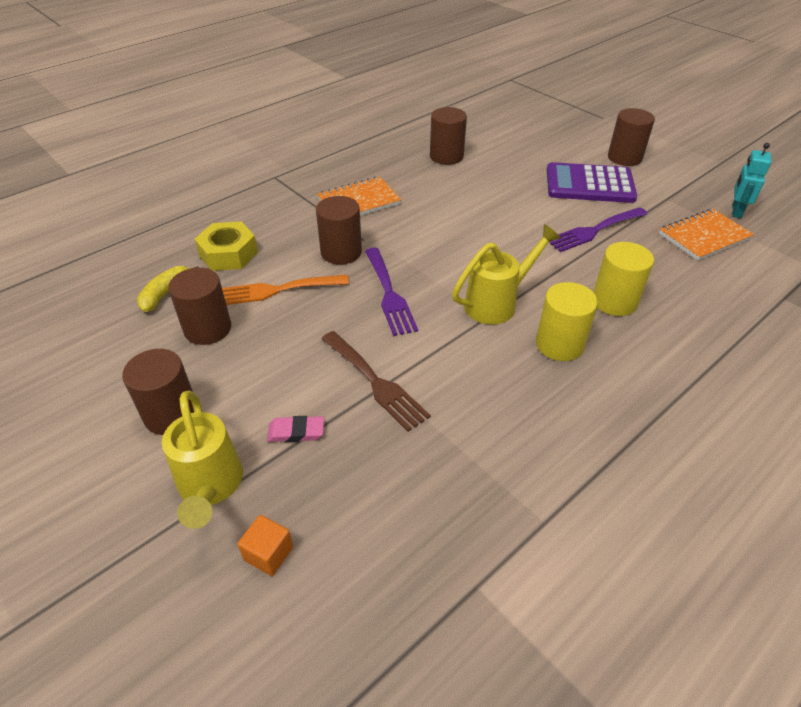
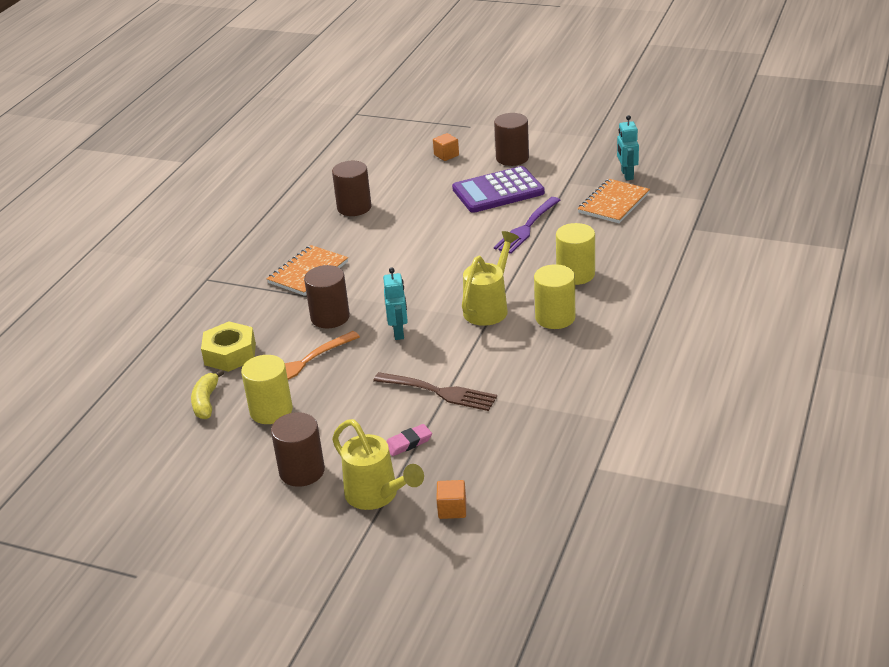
camera: 25 degrees left, 10 degrees down
(208, 329) = (271, 411): brown cylinder -> yellow cylinder
(389, 294) = (399, 332): purple fork -> turquoise robot
(563, 136) = (446, 155): none -> orange cube

